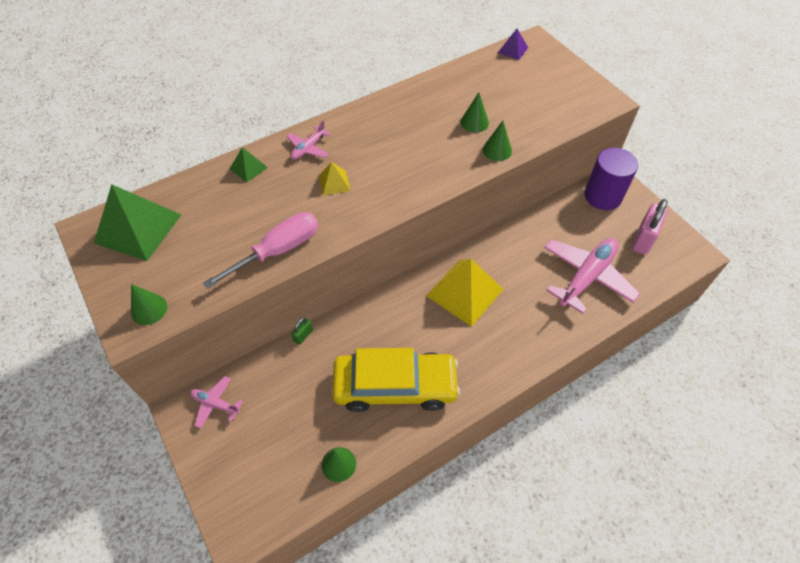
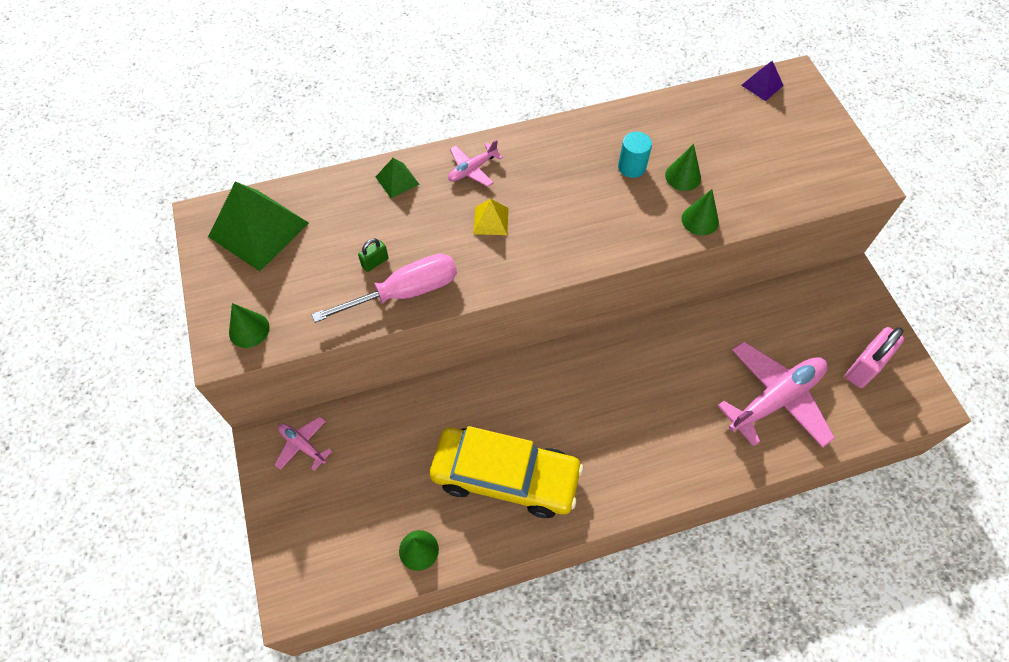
camera: 15 degrees right, 5 degrees up
(303, 335) = (417, 389): green padlock -> green padlock (375, 262)
(433, 123) = (631, 167): none -> turquoise cylinder
(464, 292) = (619, 382): yellow pyramid -> none
(602, 196) = (830, 297): purple cylinder -> none

